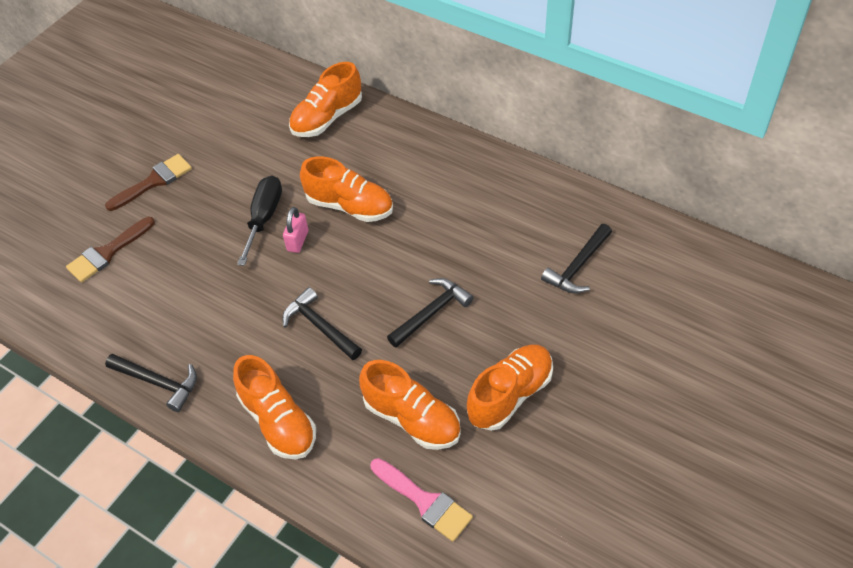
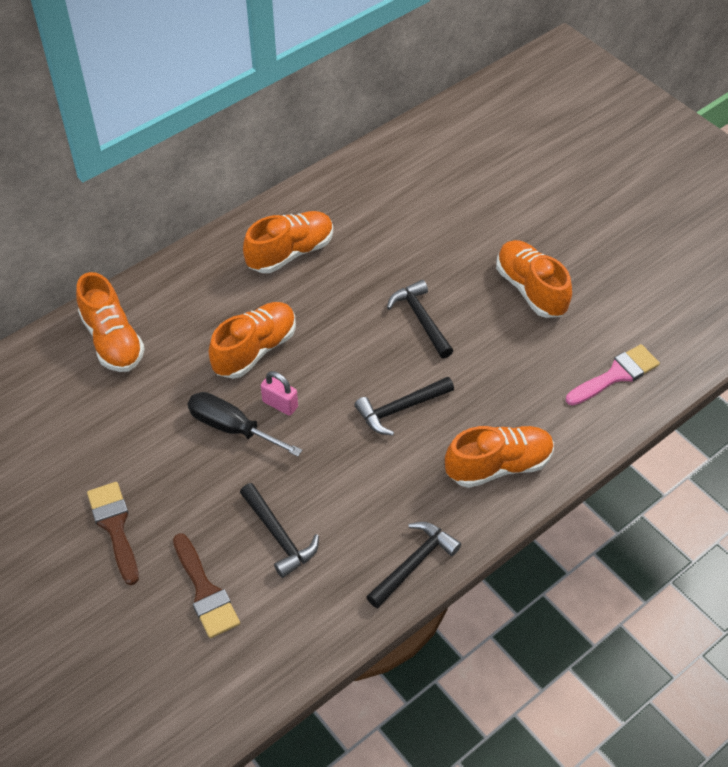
camera: 75 degrees left, 0 degrees up
(412, 418) = (531, 363): orange shoe -> orange shoe (290, 253)
(578, 266) = (414, 205): black hammer -> black hammer (278, 536)

